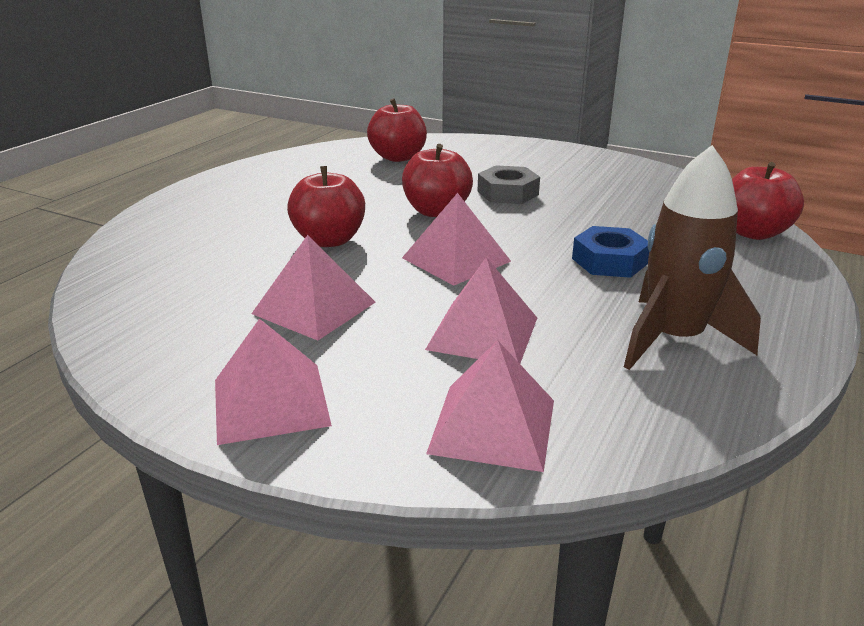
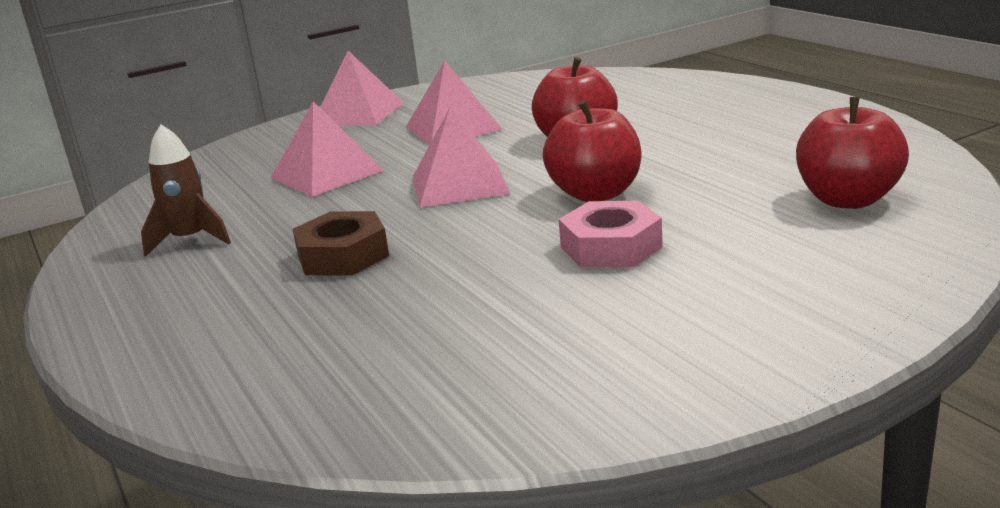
camera: 125 degrees right, 5 degrees down
(493, 425) = (235, 160): pink pyramid -> none
(507, 193) = (611, 247): grey nut -> pink nut
(609, 261) = (343, 256): blue nut -> brown nut
(674, 339) = (190, 240): brown rocket -> brown rocket, size x0.61
(753, 233) = (246, 390): red apple -> none

